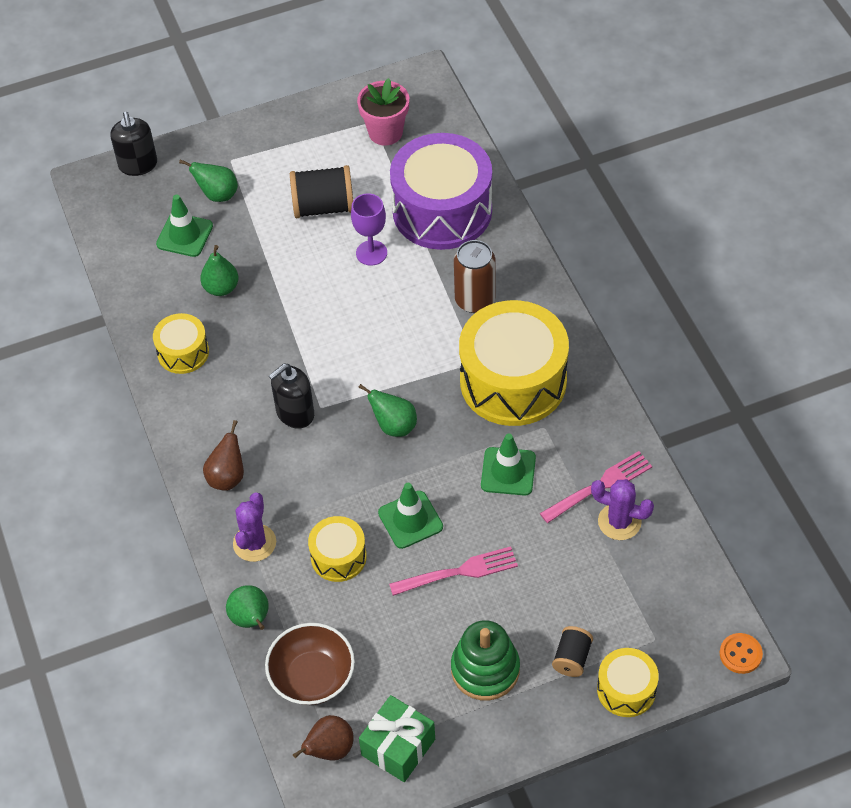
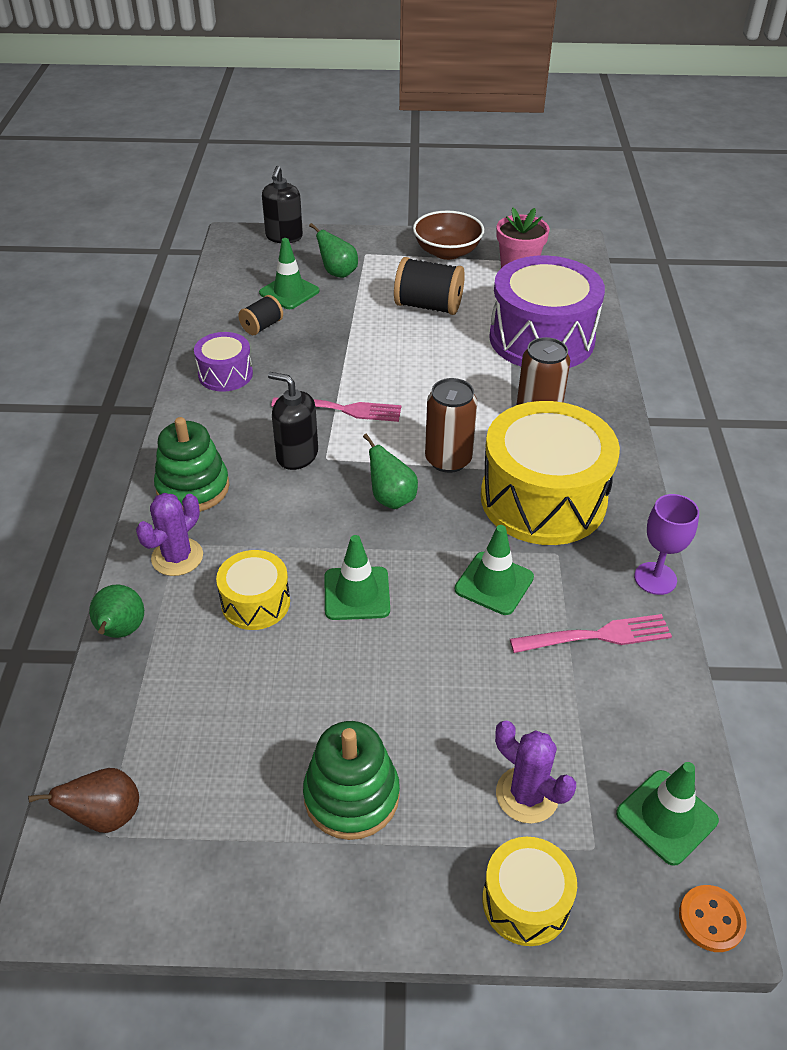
camera: 20 degrees right, 10 degrees down
(183, 352) = (225, 374): yellow drum -> purple drum
(221, 288) = (295, 337): green pear -> none
(227, 477) = (193, 488): brown pear -> green stacking toy
(295, 413) = (297, 455): black soap dispenser -> black soap dispenser turned 45 degrees clockwise
(312, 677) = (143, 720): brown bowl -> brown bowl (447, 252)
(371, 253) = (453, 351): purple goblet -> purple goblet (655, 578)
(398, 747) = (188, 850): green gift -> none
(421, 371) = (448, 460): none -> brown can
(459, 572) = (381, 668): pink fork -> pink fork (342, 409)
(572, 658) = (470, 827): black spool -> black spool (262, 326)
(619, 522) = (605, 684): purple cactus -> purple cactus (527, 795)
(693, 600) = (666, 817): none -> green traffic cone

